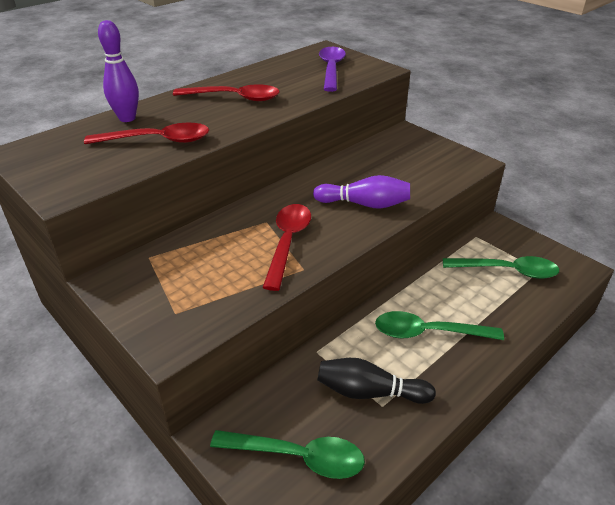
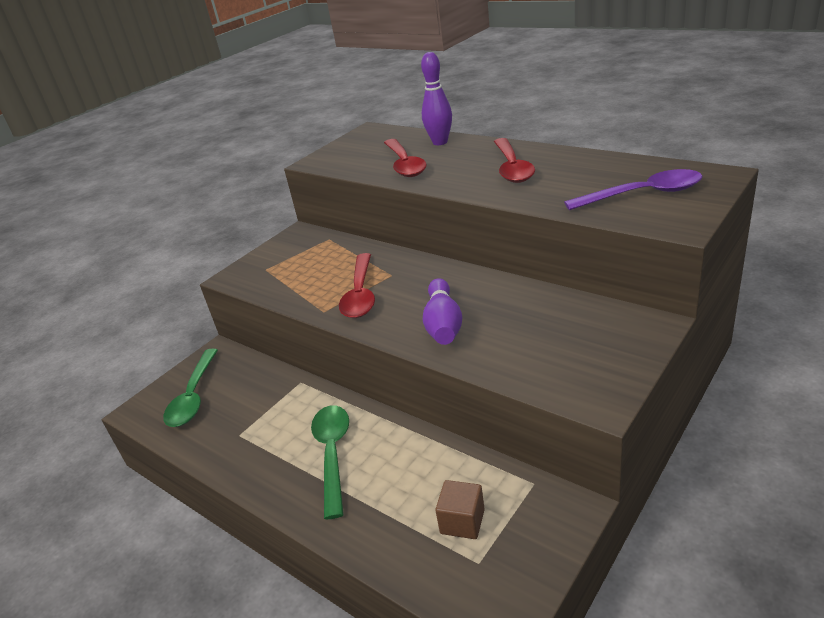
camera: 85 degrees right, 5 degrees down
(287, 243) = (360, 294): red spoon -> red spoon turned 90 degrees clockwise
(369, 392) = (254, 424): black bowling pin -> none
(506, 271) = (462, 521): green spoon -> brown cube

